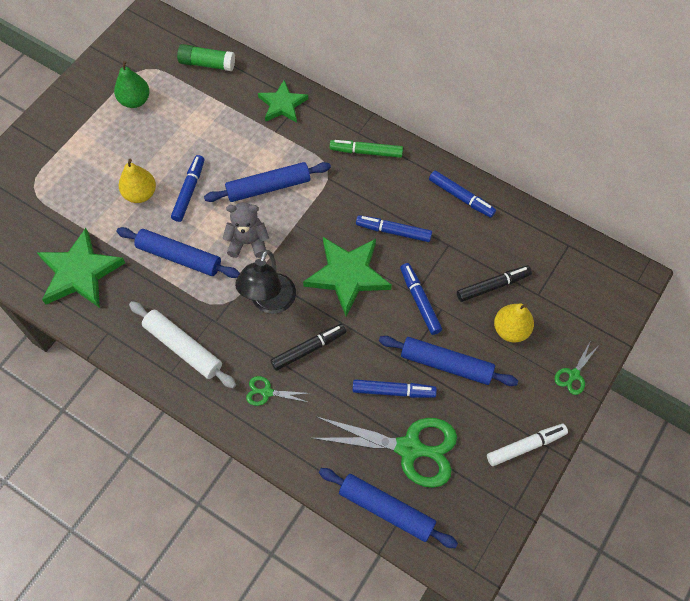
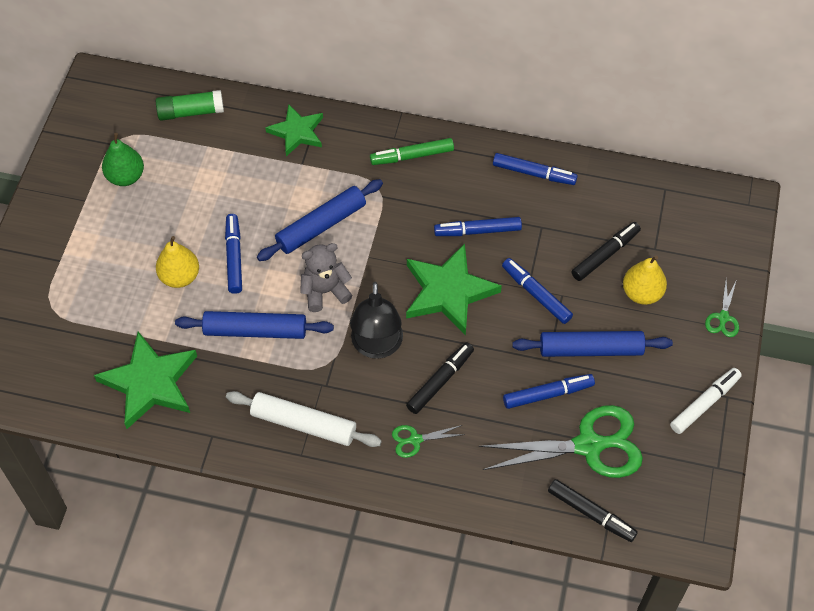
camera: 20 degrees left, 5 degrees down
(386, 509) = (591, 513): blue rolling pin -> black marker

